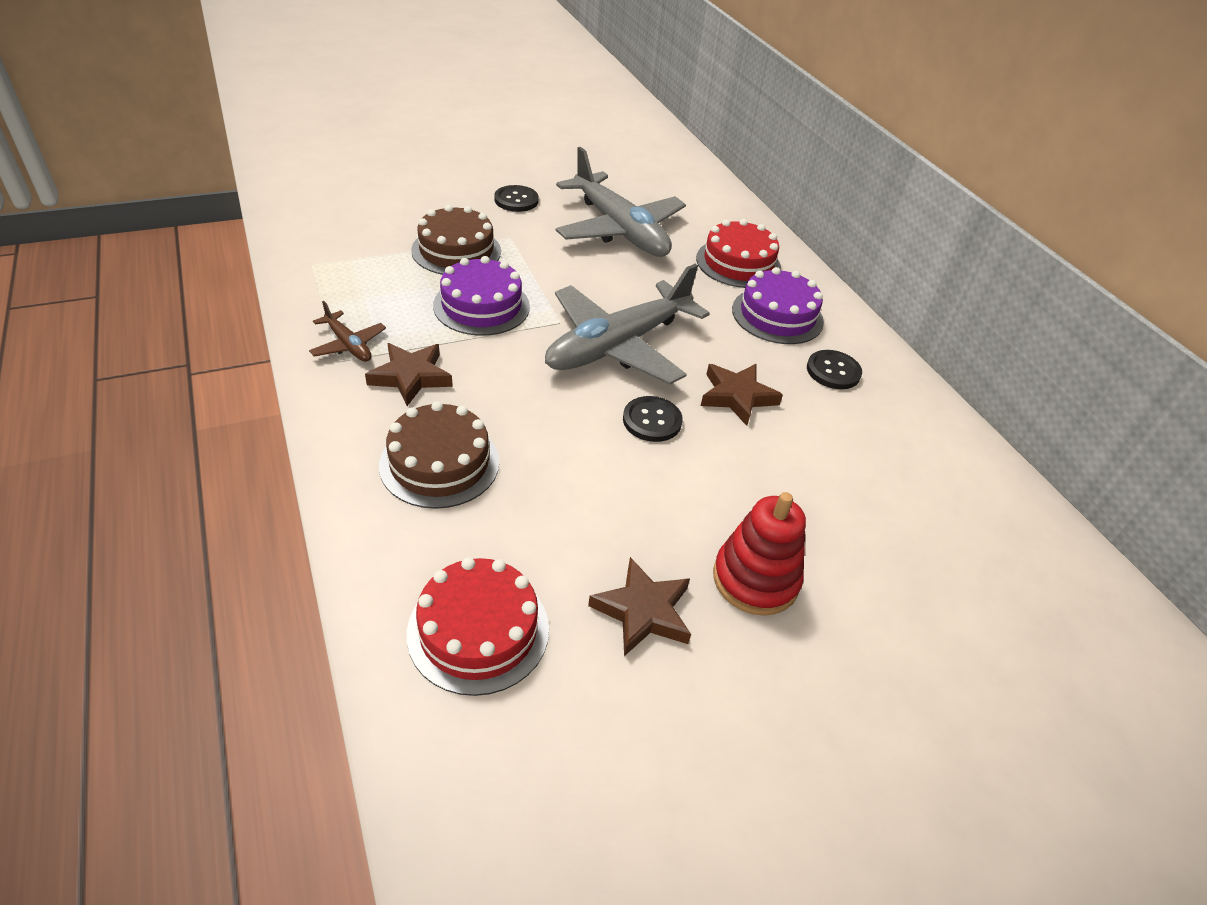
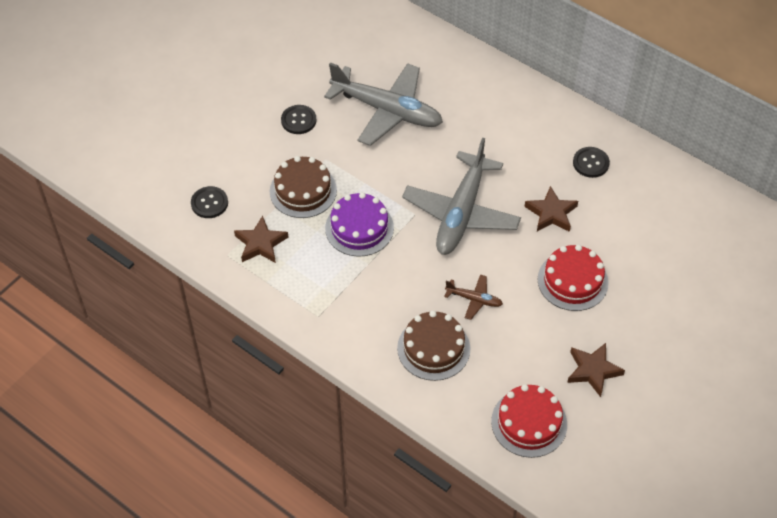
camera: 25 degrees left, 10 degrees up
(348, 345) = (312, 302): brown plane -> brown plane (474, 299)
(411, 377) = (368, 303): brown star -> brown star (261, 243)
(652, 420) = (518, 257): black button -> black button (209, 203)
(738, 263) = (481, 100): red cake -> red cake (572, 281)
(755, 579) = (631, 324): red stacking toy -> none
(777, 315) = (533, 134): purple cake -> none

